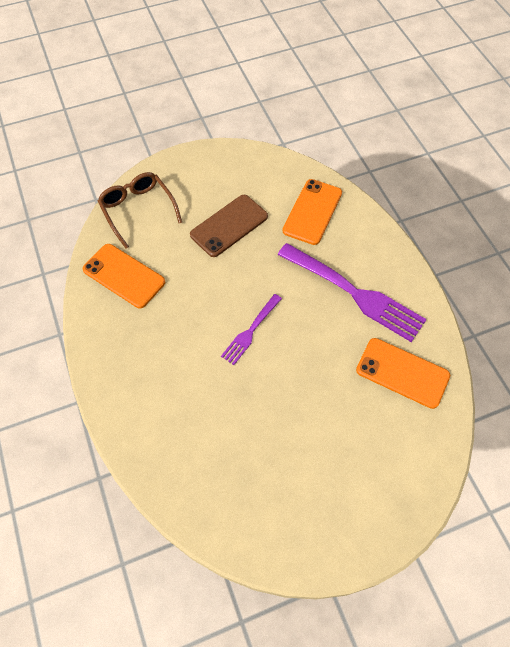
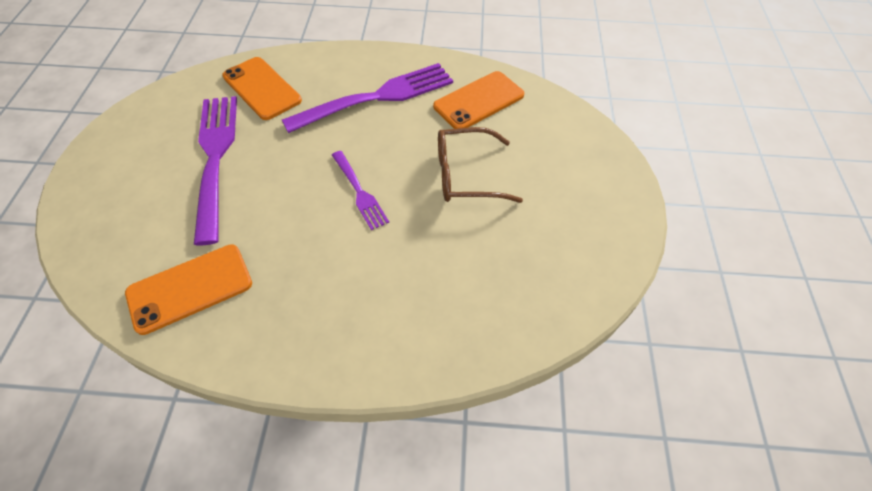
camera: 65 degrees left, 5 degrees down
(138, 210) = (108, 238): brown glasses -> brown glasses (466, 175)
(229, 226) = (215, 159): brown phone -> purple fork

